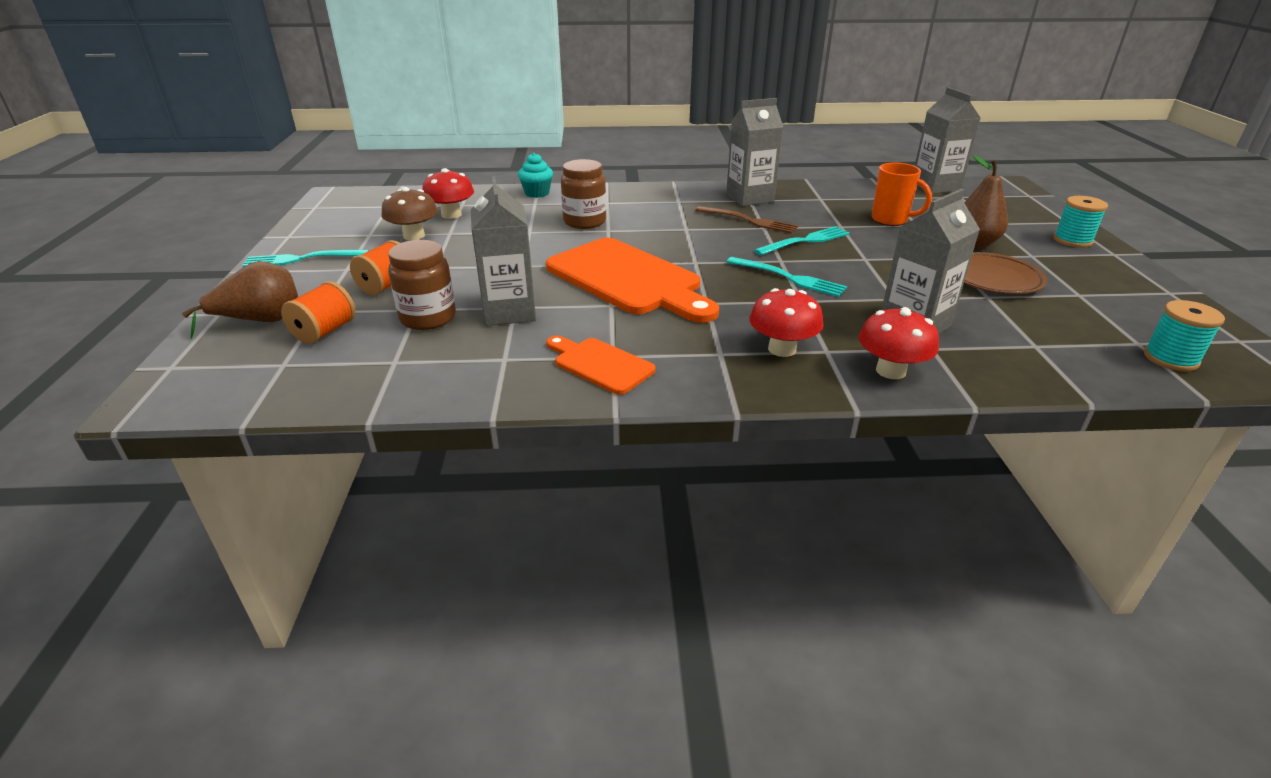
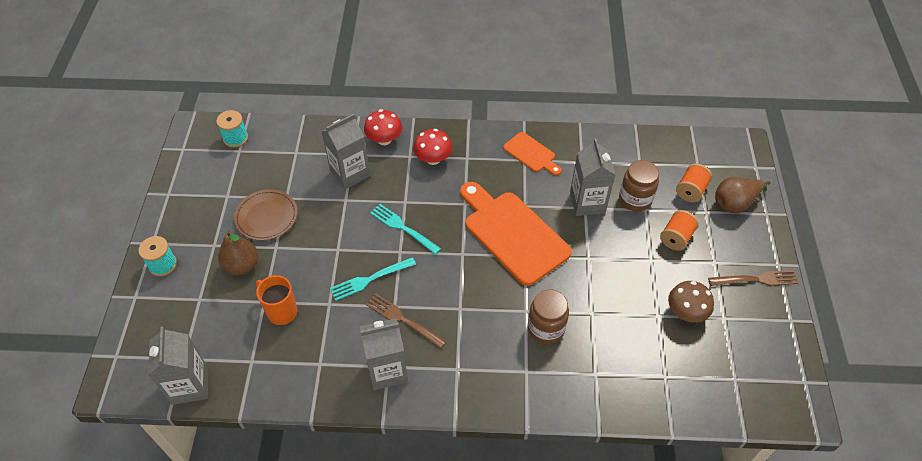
camera: 175 degrees left, 20 degrees up
(302, 259) = (756, 279): turquoise fork -> brown fork
(451, 215) = (668, 353): red mushroom -> none
(537, 193) = (597, 400): turquoise cupcake -> none

